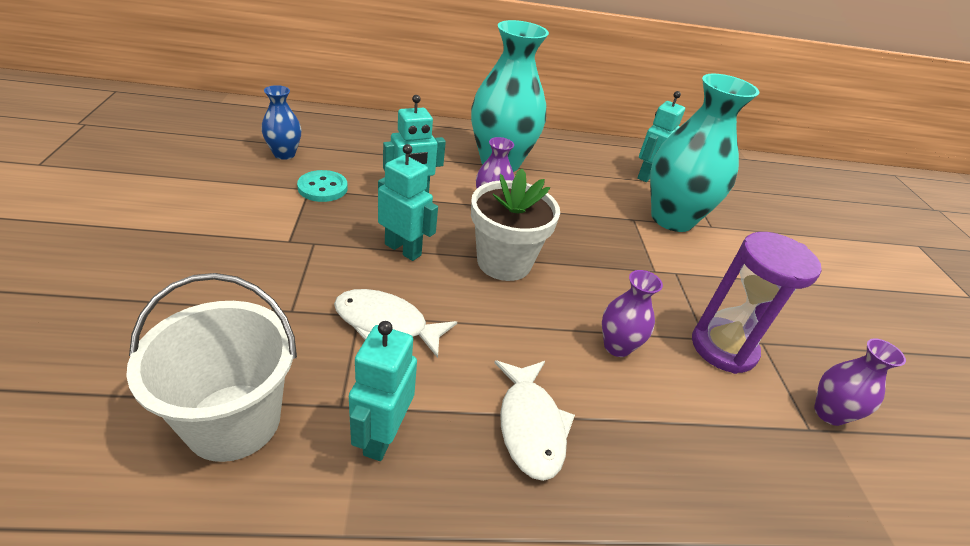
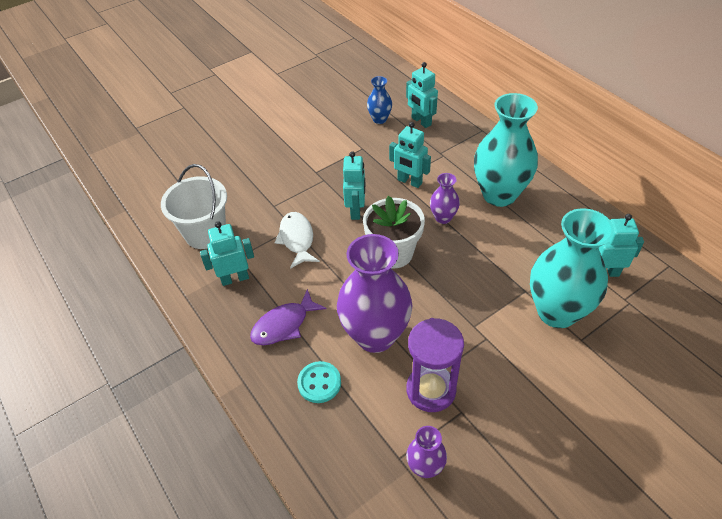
camera: 65 degrees right, 10 degrees up
(323, 188) = (369, 151): turquoise button -> turquoise button (319, 383)
(334, 138) = (421, 121): none -> turquoise robot
(530, 426) = (284, 325): white fish -> purple fish
(617, 346) = (375, 335): purple vase -> purple vase, size x2.11

